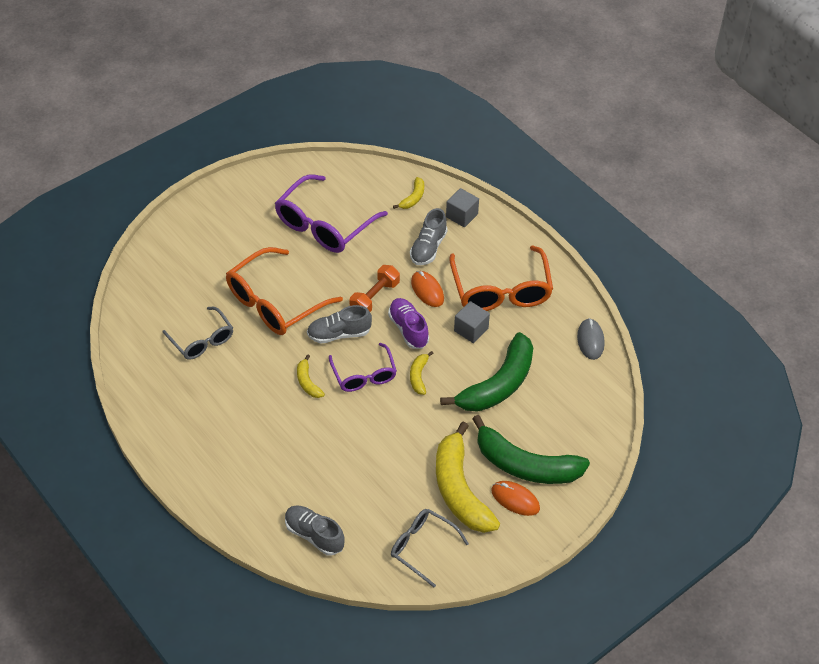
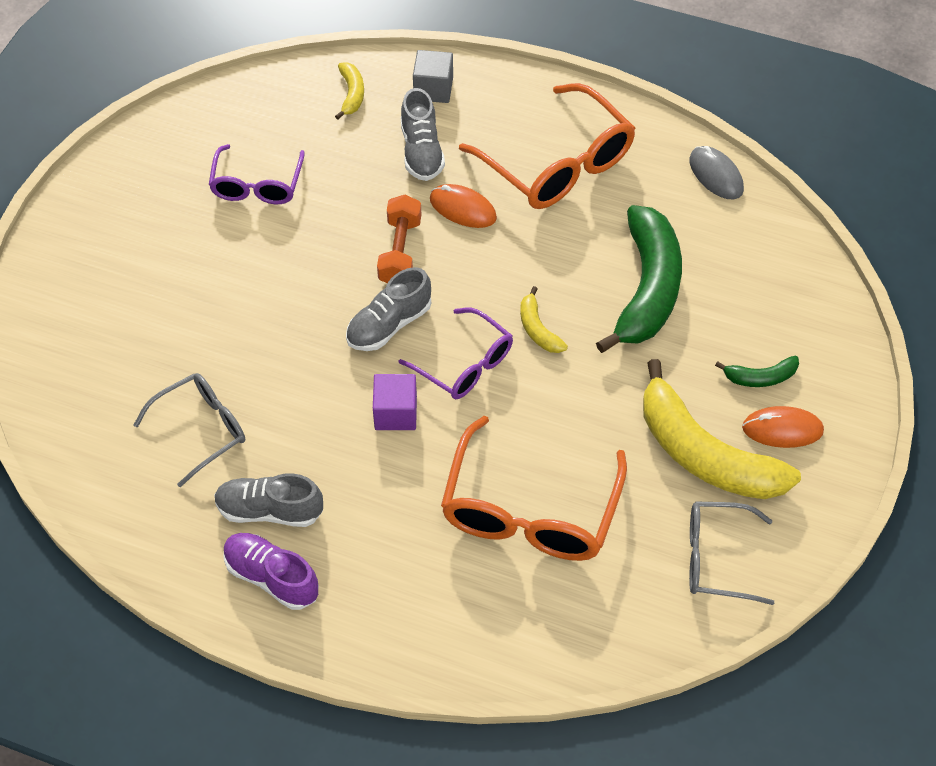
camera: 30 degrees left, 5 degrees up
(202, 340) = (202, 429): grey glasses -> grey glasses turned 60 degrees counterclockwise
(275, 303) = (267, 325): orange glasses -> orange glasses (530, 511)
(307, 382) = (395, 413): yellow banana -> purple cube
(314, 535) = (564, 622): grey shoe -> grey shoe (270, 510)
(324, 225) = (257, 185): purple glasses -> purple glasses, size x0.61
(408, 329) = (477, 273): purple shoe -> purple shoe (272, 577)
(471, 329) = (558, 233): grey cube -> none
(525, 465) = (760, 377): green banana -> green banana, size x0.44

